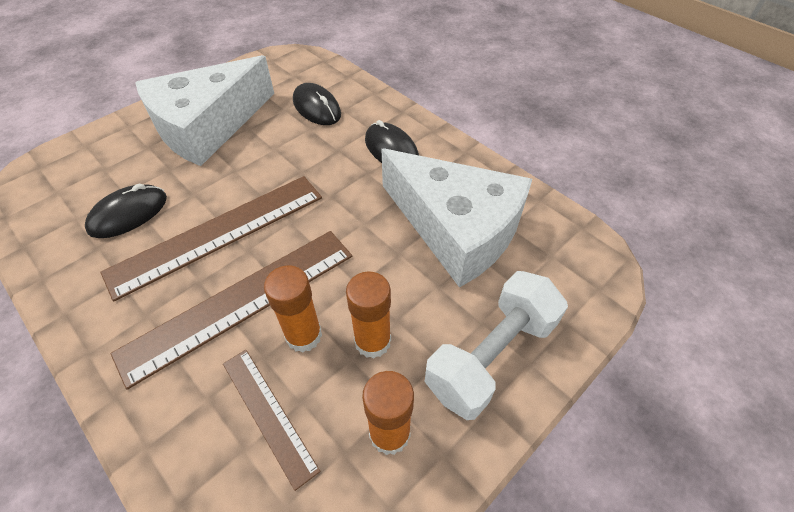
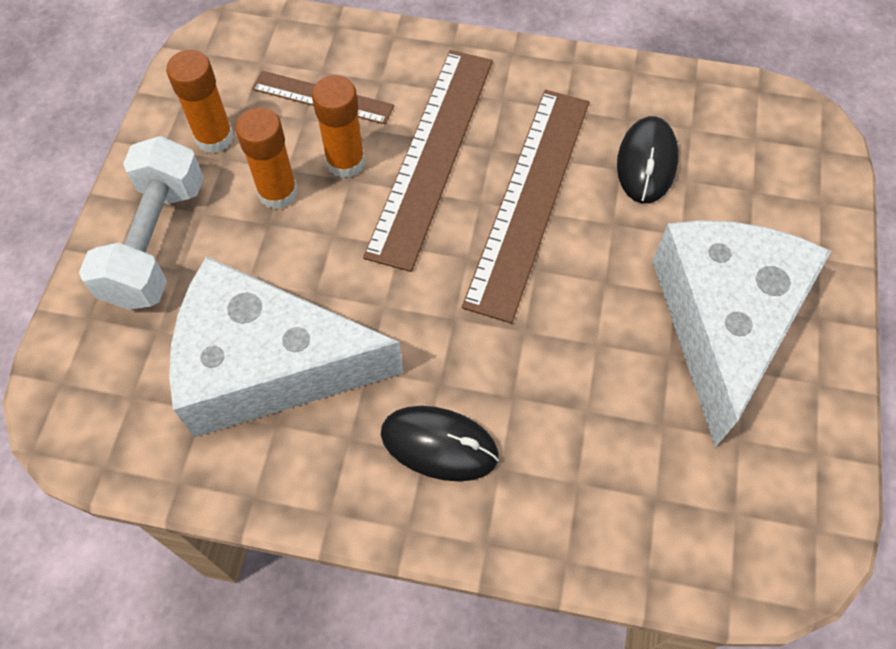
camera: 145 degrees right, 10 degrees up
(317, 108) = (620, 460): black mouse -> none

